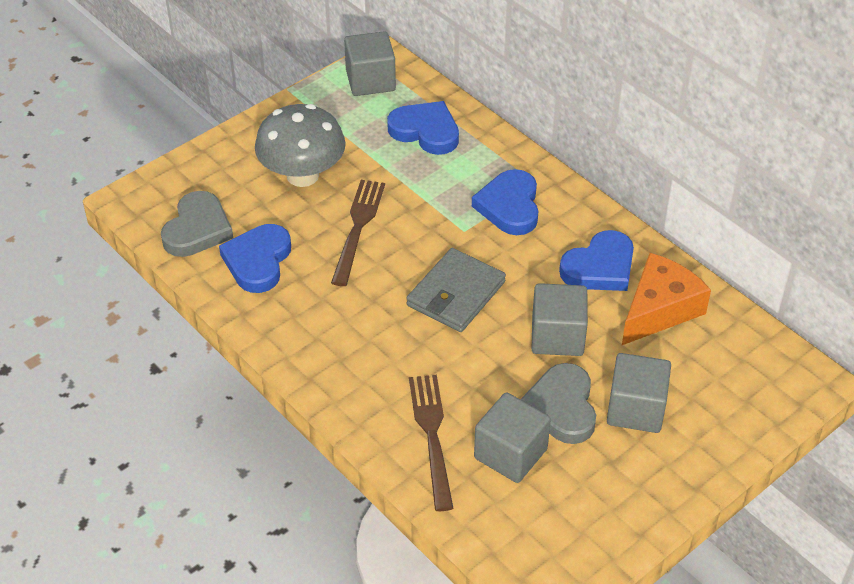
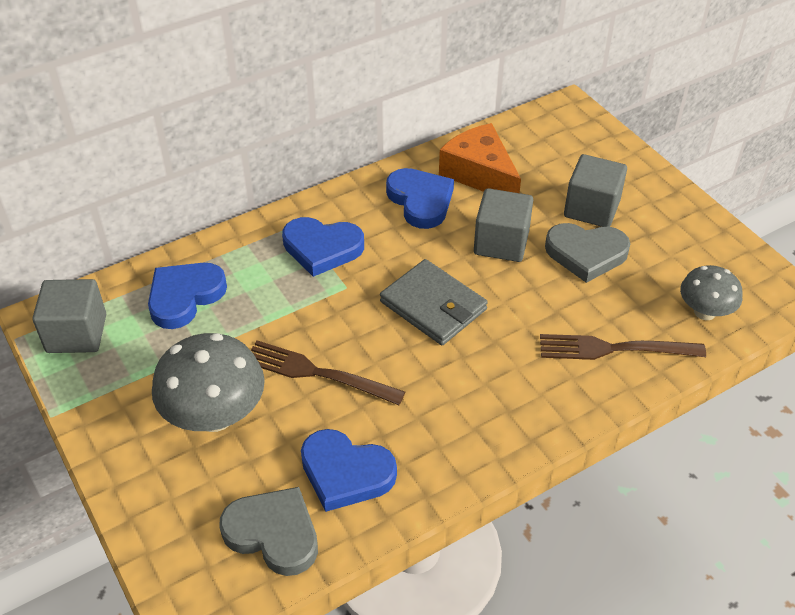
camera: 80 degrees left, 0 degrees up
(502, 513) = (704, 312): none -> grey mushroom
(510, 454) = (638, 296): grey cube -> none

